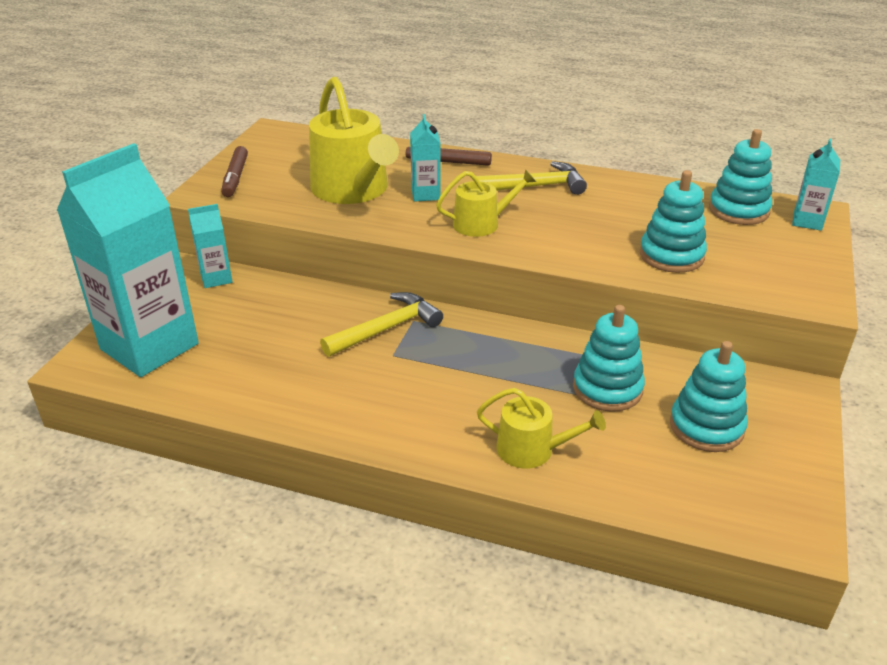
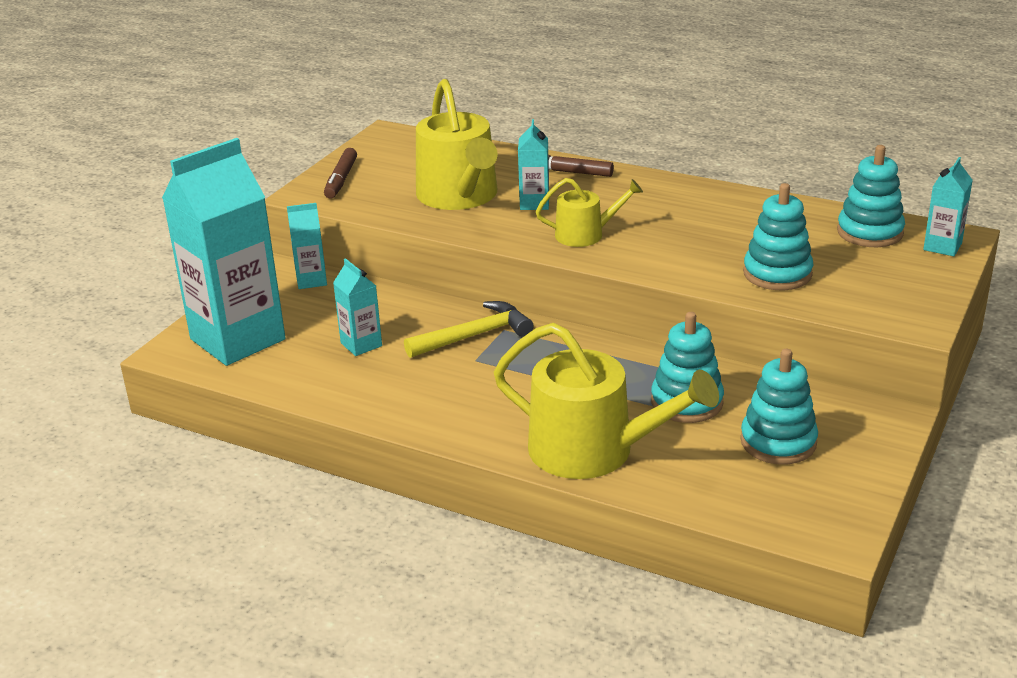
camera: 10 degrees right, 5 degrees down
(276, 345) = (361, 344): none -> turquoise carton
(532, 450) = (594, 450): yellow watering can -> yellow watering can, size x1.85
(535, 186) = (654, 200): yellow hammer -> none

